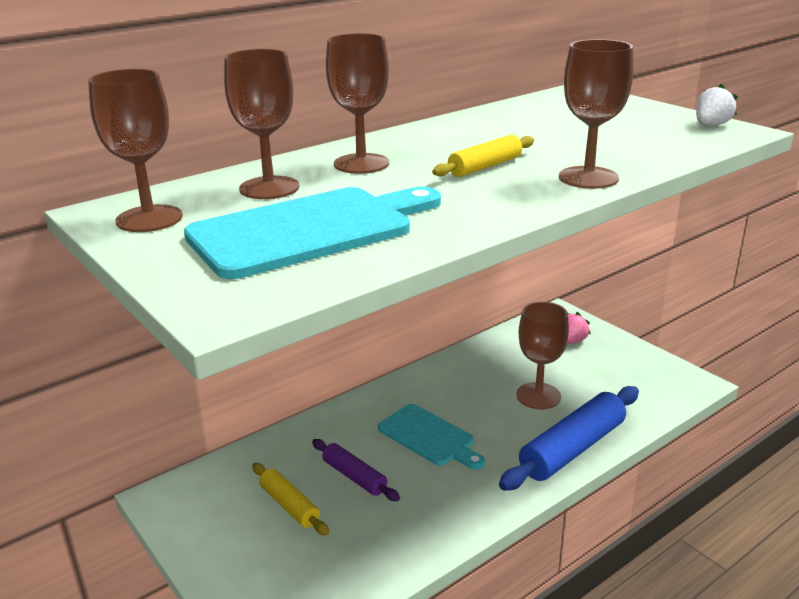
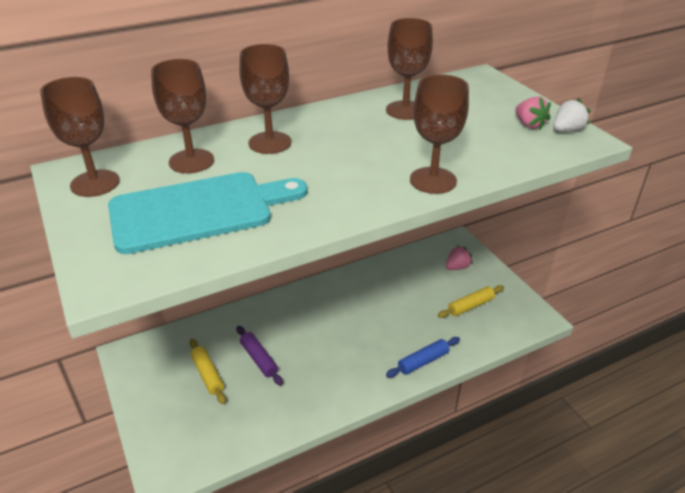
camera: 10 degrees right, 10 degrees up
(429, 437) = (322, 334): turquoise cutting board -> none
(485, 166) = (360, 157): yellow rolling pin -> yellow rolling pin (470, 306)
(538, 396) = (414, 312): brown goblet -> brown goblet (405, 110)
(572, 449) = (423, 361): blue rolling pin -> blue rolling pin, size x0.56
(665, 124) = (529, 125): none -> pink strawberry

